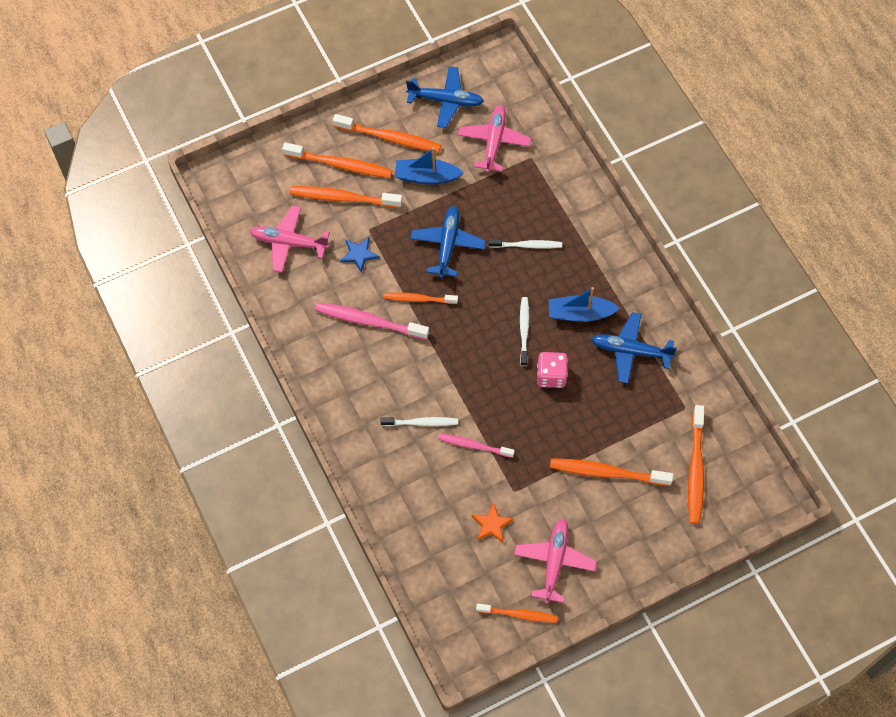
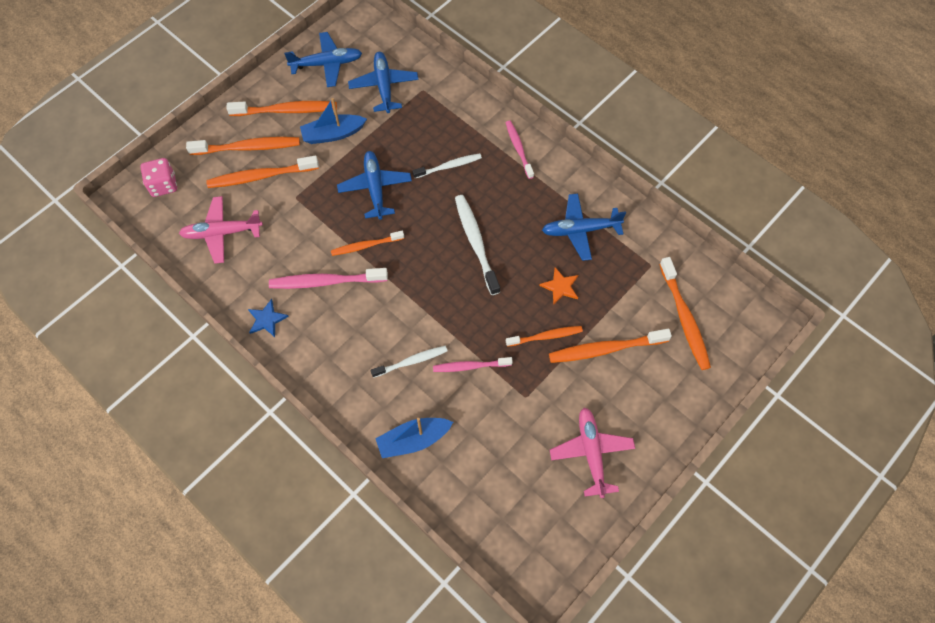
camera: 20 degrees left, 0 degrees up
(359, 254) = (294, 223): blue star -> blue star (267, 319)
(491, 524) = (517, 437): orange star -> orange star (560, 287)
(494, 142) = (384, 86): pink plane -> blue plane
(518, 614) = (578, 519): orange toothbrush -> orange toothbrush (545, 336)
(524, 330) = (476, 243): white toothbrush -> white toothbrush, size x1.56
(551, 376) = (517, 276): pink dice -> pink dice (163, 185)
(580, 313) = (521, 211): blue boat -> blue boat (413, 440)
(603, 249) = (518, 149): none -> pink toothbrush

